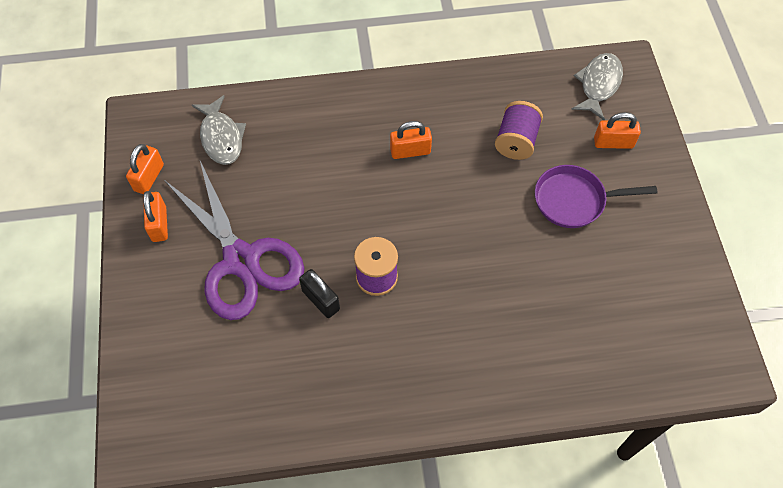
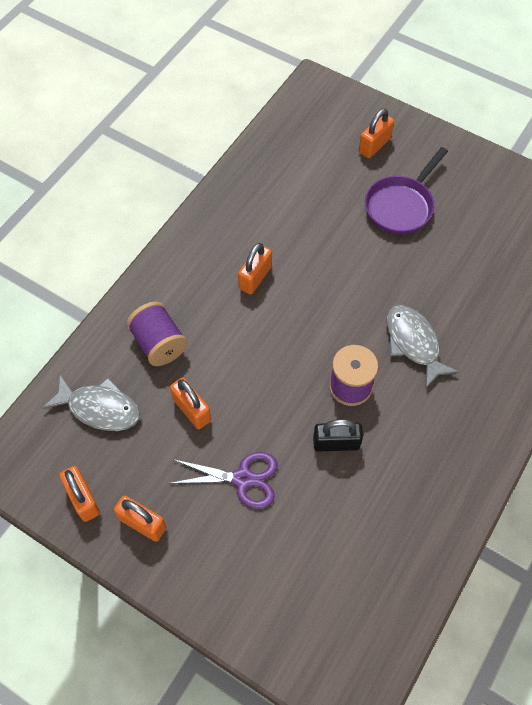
camera: 50 degrees left, 0 degrees up
(241, 260) = (242, 479): purple scissors -> purple scissors, size x0.52
(267, 191) = (192, 410): none -> orange padlock
(516, 141) = (315, 202): purple spool -> purple spool (159, 343)
(598, 85) = (316, 115): grey fish -> grey fish (413, 343)

